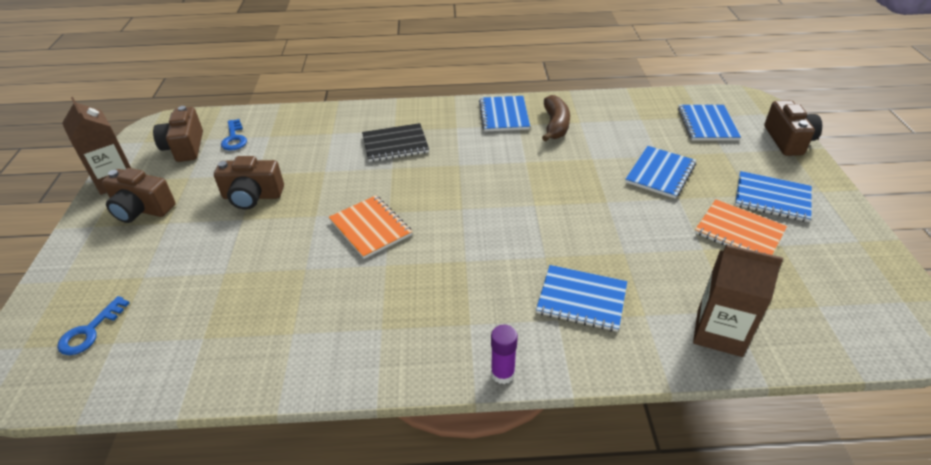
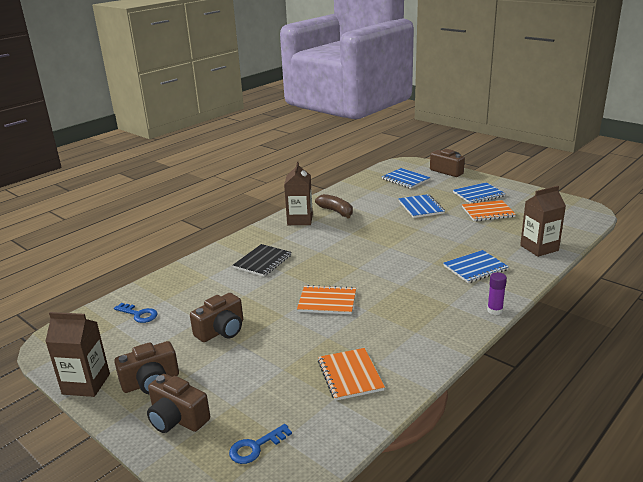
camera: 45 degrees left, 15 degrees down
(90, 331) = (255, 447): blue key -> blue key turned 75 degrees clockwise
(185, 147) = (107, 338): brown camera -> brown camera (177, 418)
(252, 326) = (350, 375): none -> orange notebook
(504, 115) = (300, 220): blue notebook -> brown carton

